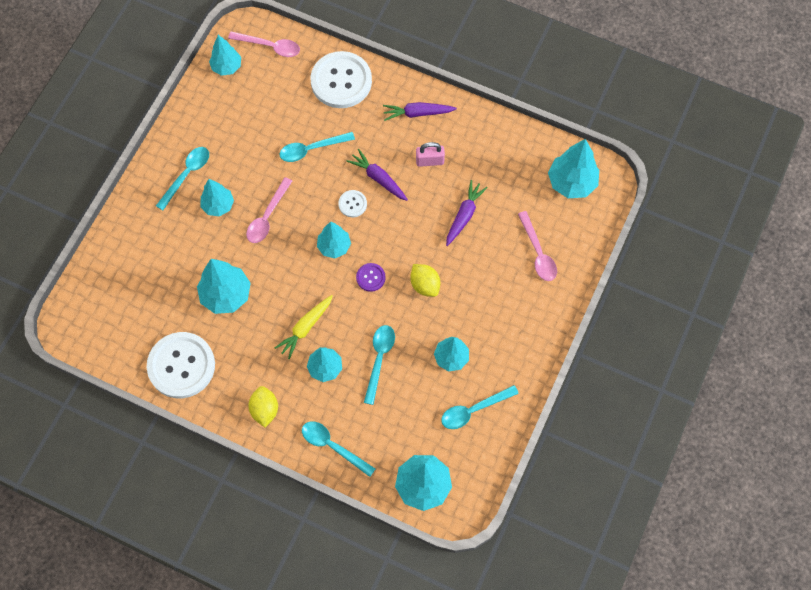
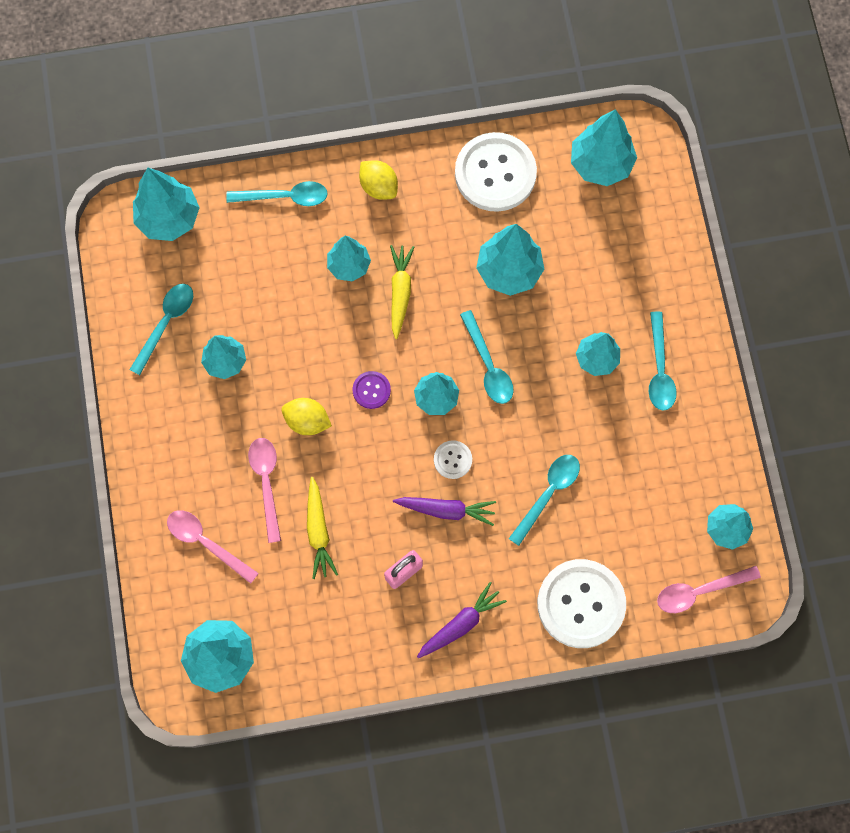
camera: 145 degrees right, 5 degrees up
(109, 325) = (601, 164): none -> turquoise tree
(267, 216) = (534, 382): pink spoon -> pink spoon (266, 483)
(379, 359) = (299, 310): turquoise spoon -> turquoise spoon (488, 365)
(464, 215) = (318, 531): purple carrot -> yellow carrot

